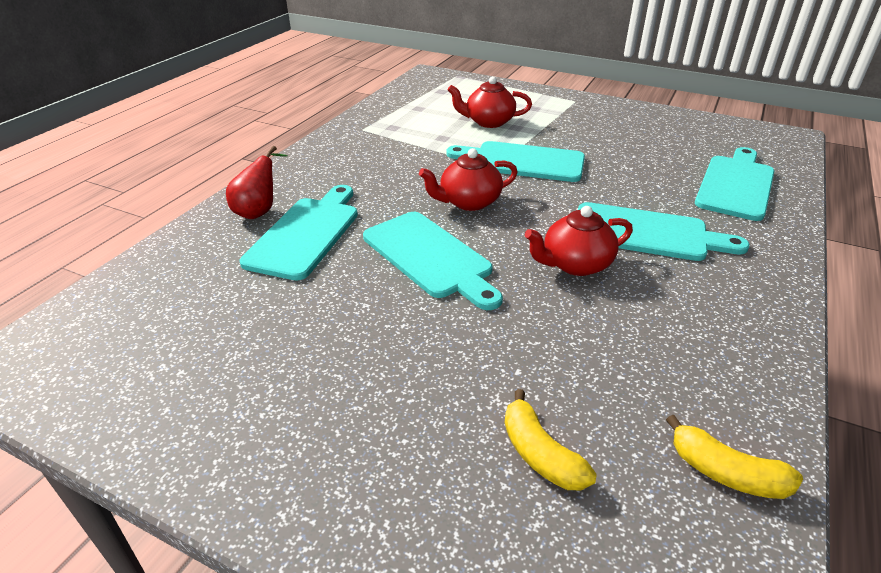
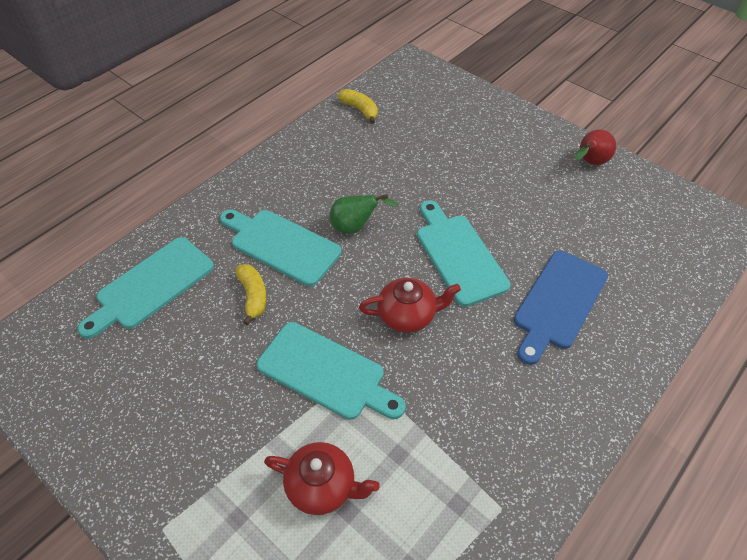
camera: 165 degrees left, 15 degrees up
(259, 211) = (607, 345): red pear -> red pear (589, 162)
(306, 234) = (558, 303): turquoise cutting board -> blue cutting board
(540, 454) = (435, 129): yellow banana -> yellow banana (253, 296)
(575, 264) = (355, 227): red teapot -> green pear

